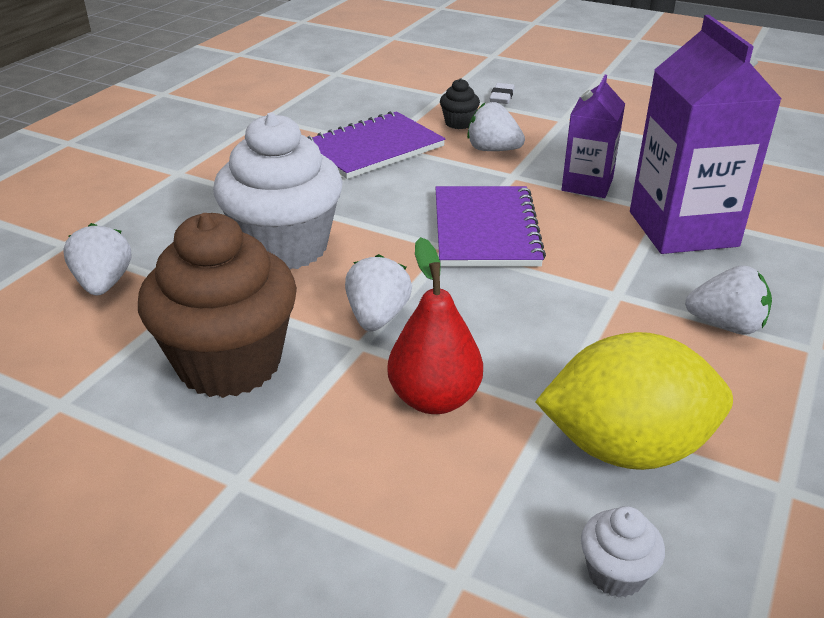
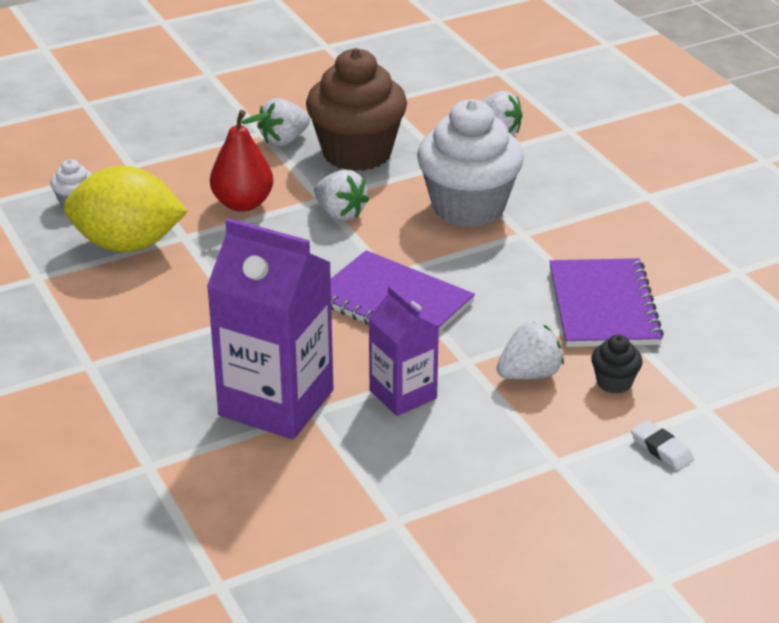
camera: 125 degrees right, 0 degrees up
(626, 447) = (128, 244): yellow lemon -> yellow lemon turned 60 degrees clockwise
(726, 325) = (156, 343): white strawberry -> white strawberry (284, 140)

